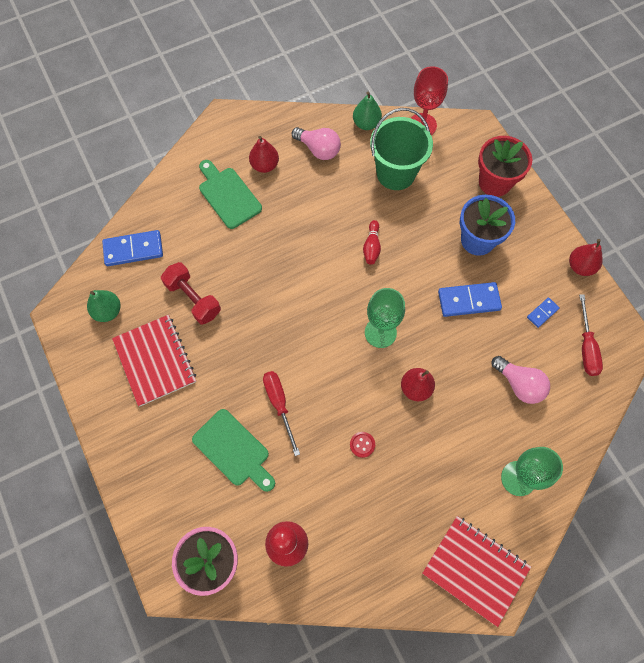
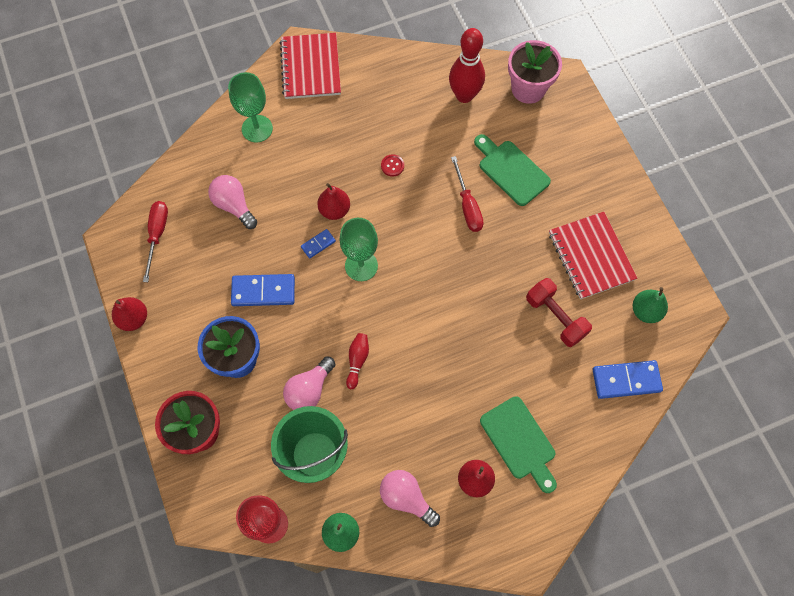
camera: 175 degrees left, 0 degrees up
(409, 220) = (309, 390): none -> pink light bulb
(475, 569) = (310, 67): red notebook -> red notebook turned 45 degrees clockwise
(542, 313) = (190, 272): blue domino -> blue domino (318, 244)

